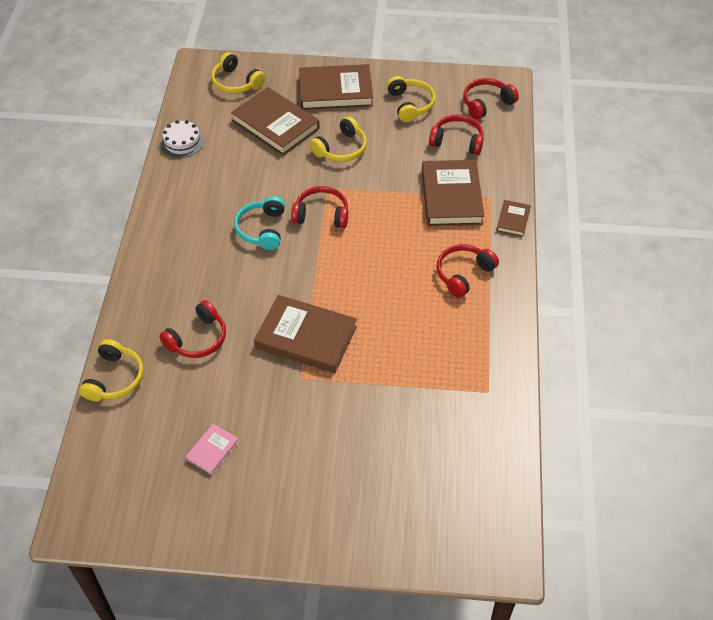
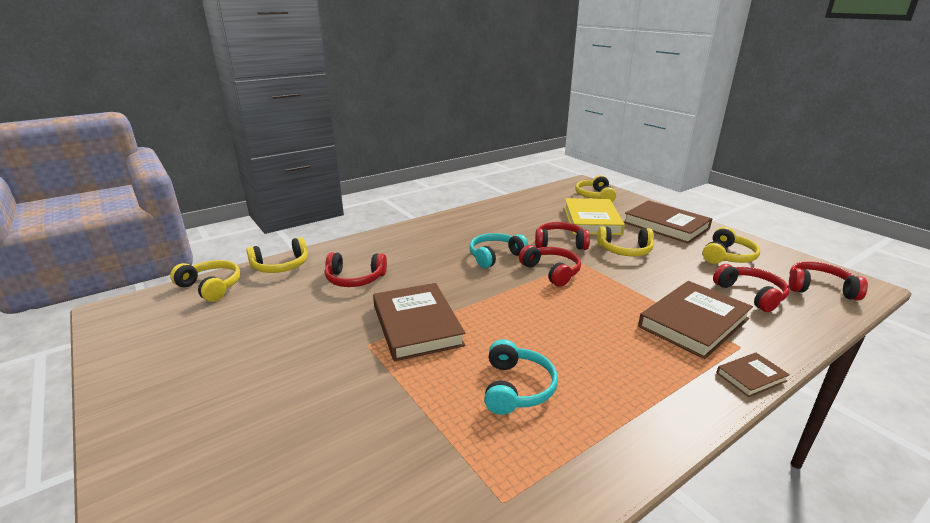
camera: 50 degrees right, 25 degrees down
(101, 443) = (211, 287): none -> yellow headphones
(182, 142) = (516, 202): white cake -> none
(213, 450) = (238, 338): pink book -> none
(275, 125) = (591, 220): brown book -> yellow book
(419, 329) = (516, 388): none -> turquoise headphones
(463, 274) = (627, 380): red headphones -> red headphones (560, 243)

